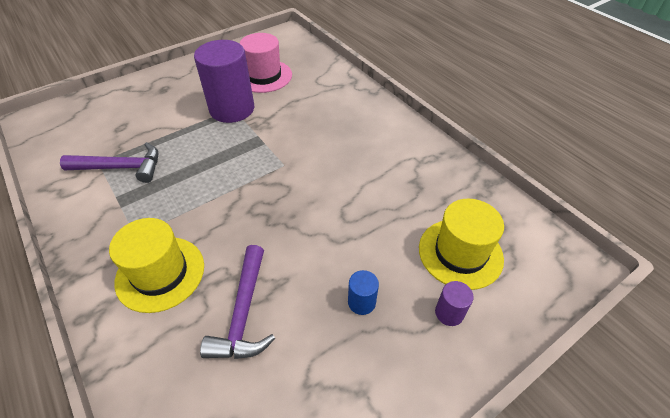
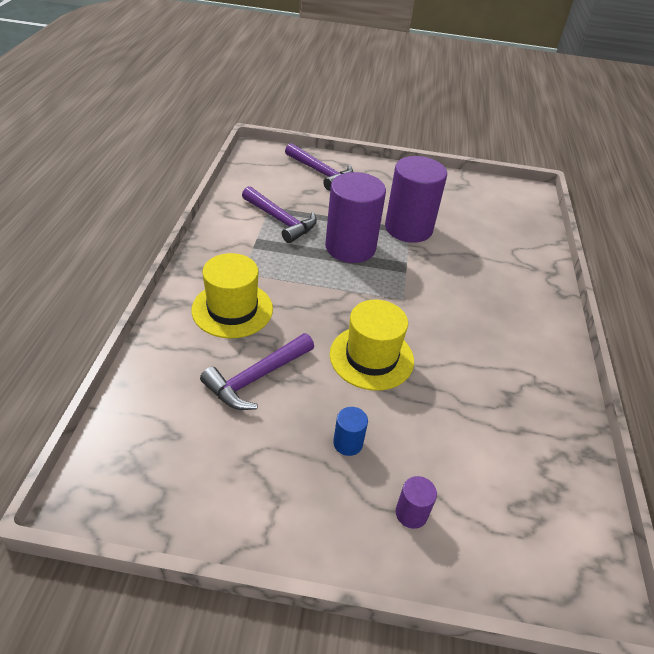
camera: 40 degrees right, 5 degrees down
(114, 106) = (320, 173): none -> purple hammer
(204, 152) = (350, 247): none -> purple cylinder
(263, 76) = (466, 217): pink hat -> none
(460, 253) = (480, 482): yellow hat -> yellow hat (371, 357)

